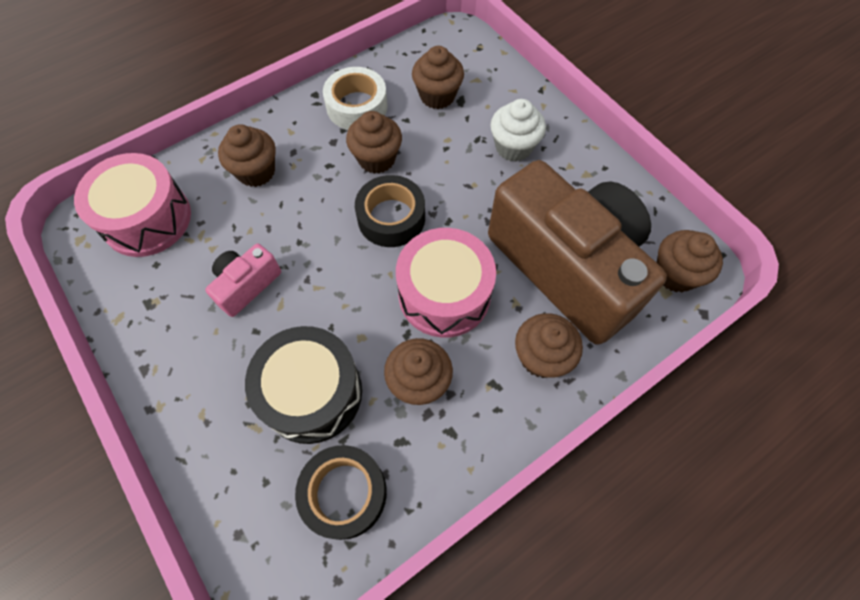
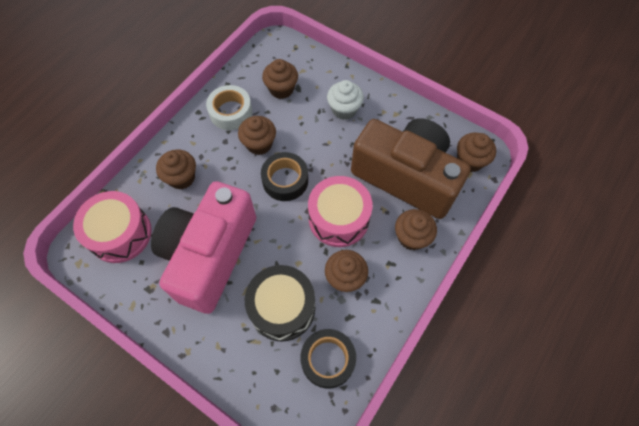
camera: 20 degrees left, 0 degrees up
(246, 285) = (209, 255): pink camera -> pink camera, size x2.40

